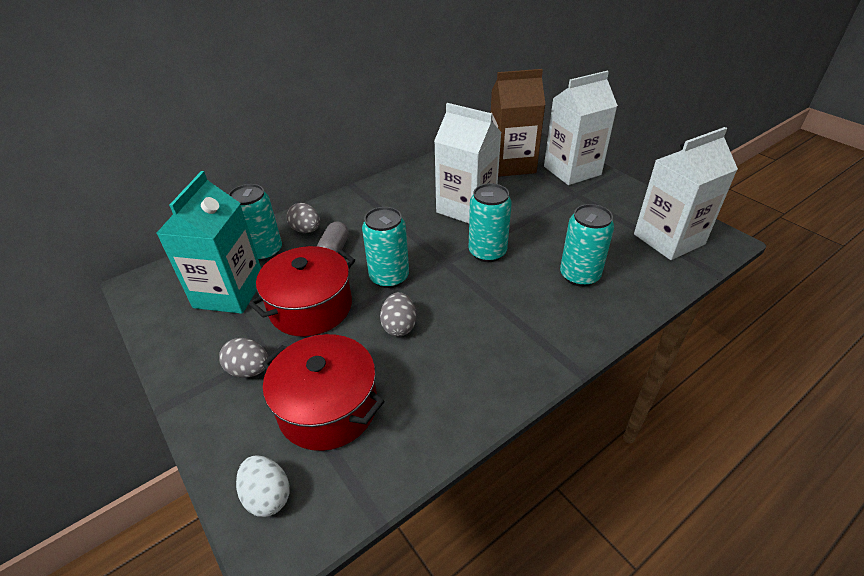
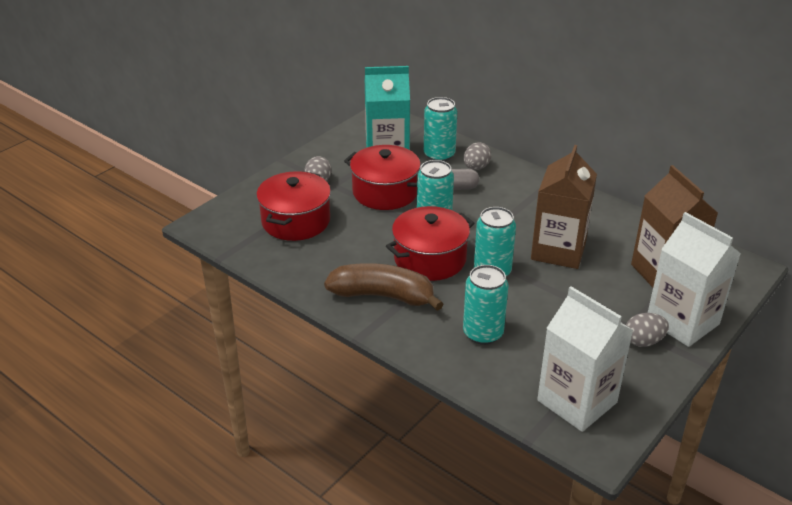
camera: 75 degrees right, 5 degrees down
(268, 496) = (230, 214): white egg -> none
(399, 326) = (379, 237): grey egg -> grey egg (643, 341)
(453, 291) = (430, 259): none -> red pot
(466, 208) = (558, 250): white carton -> brown carton
(509, 340) = (383, 296): none -> brown banana

